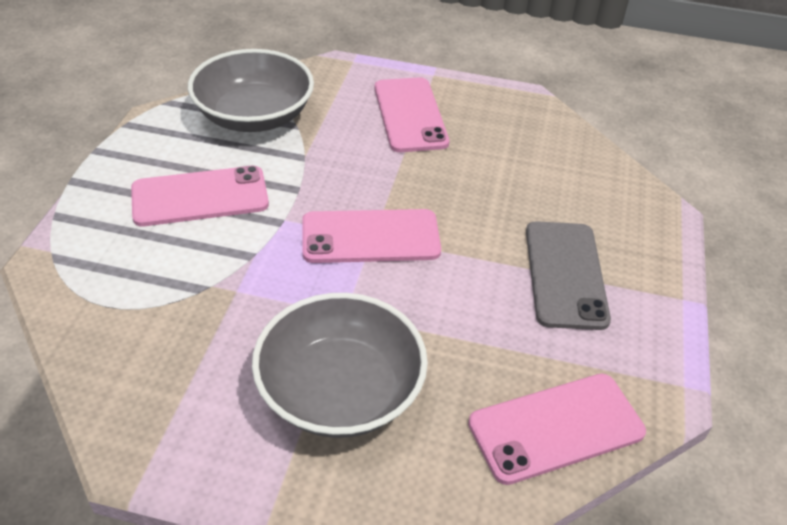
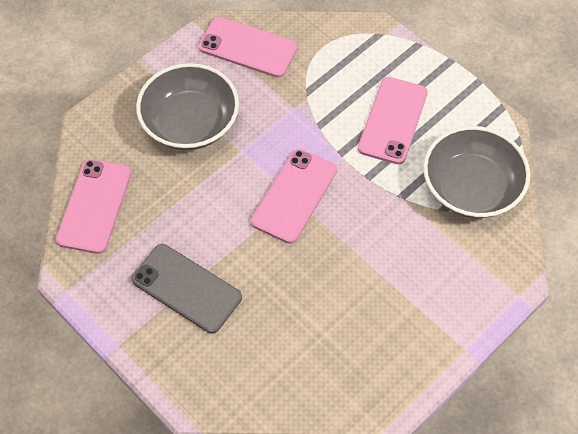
camera: 125 degrees right, 15 degrees up
(410, 115) = (414, 296): pink phone -> pink phone (248, 48)

